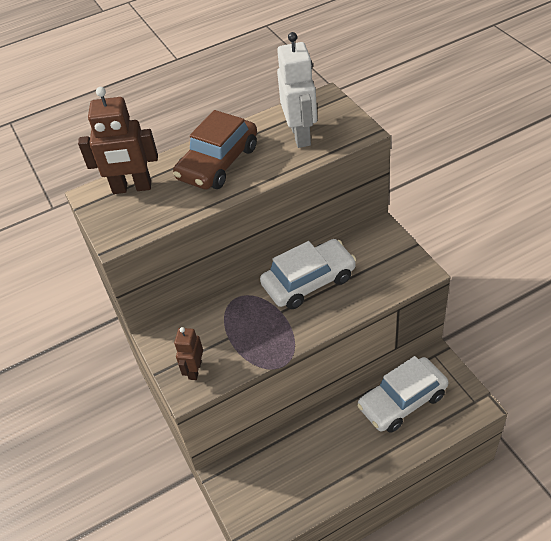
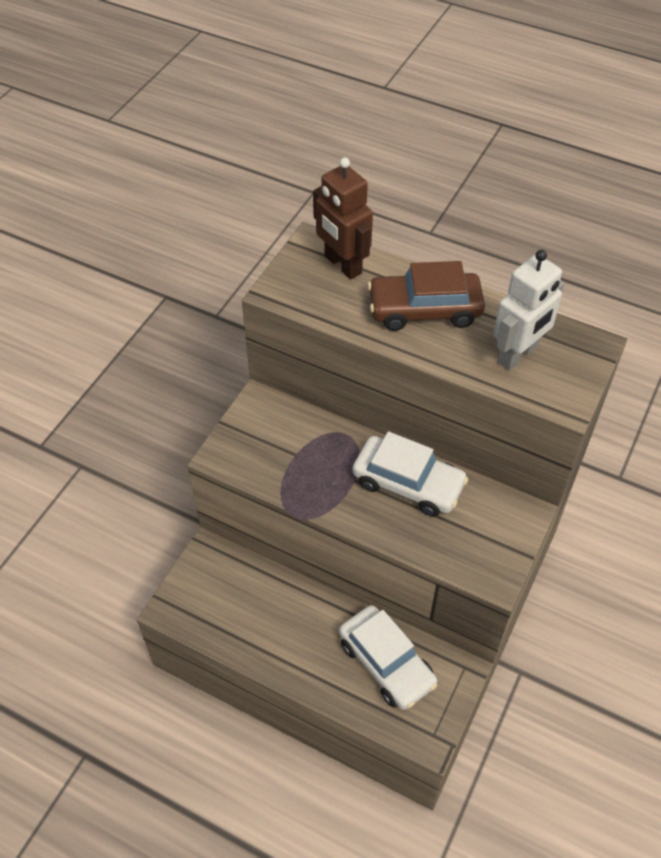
camera: 50 degrees right, 5 degrees up
(194, 370) = (243, 449): brown robot -> none
(402, 401) = (386, 663): white car -> white car turned 150 degrees counterclockwise

